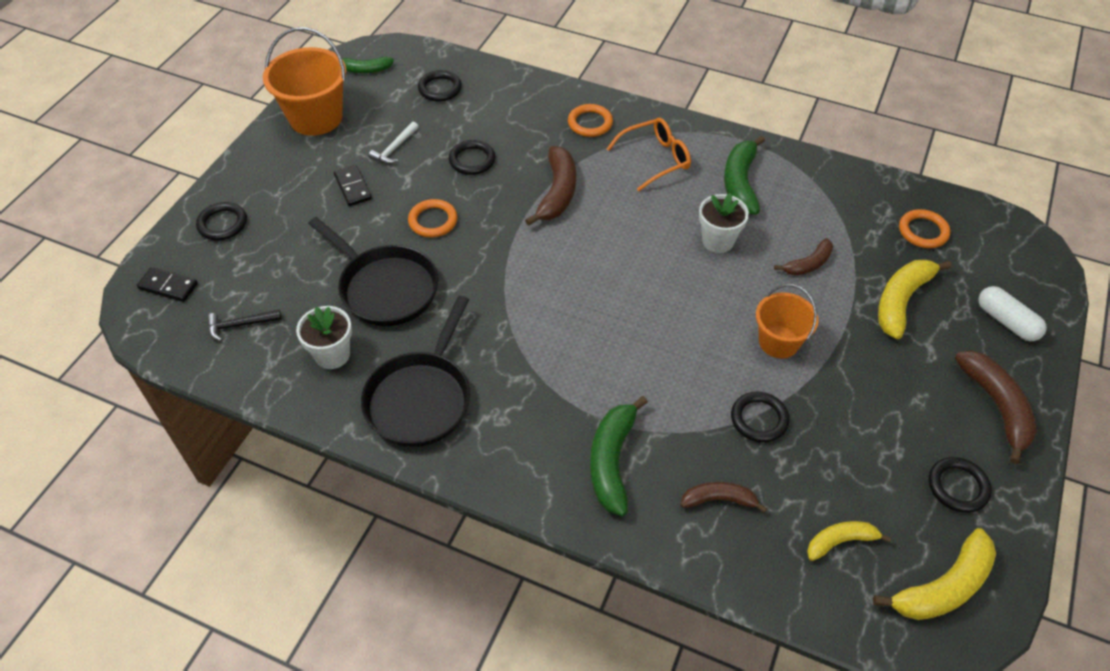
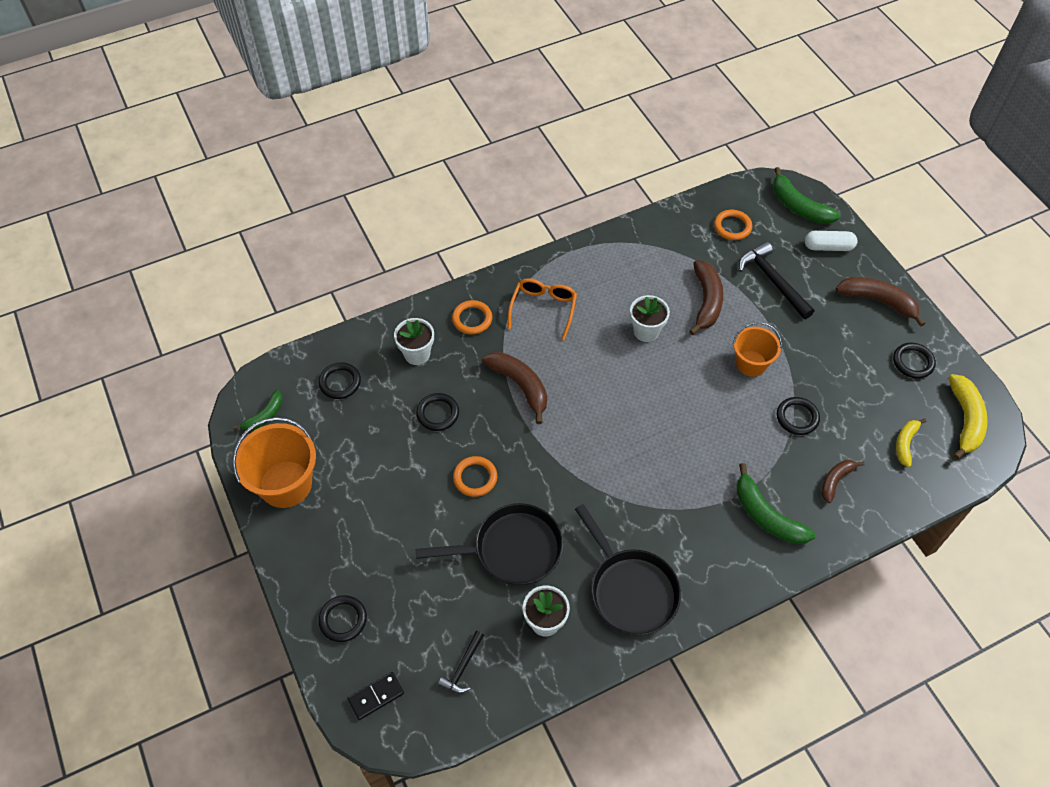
camera: 50 degrees left, 5 degrees up
(353, 187) = (390, 507): black domino -> none
(394, 148) = (375, 453): white hammer -> none
(516, 113) = (417, 354): none -> white flower pot
(740, 183) = (609, 281): green banana -> green banana (798, 206)
(808, 264) = (706, 301): brown banana -> brown banana, size x1.64
(901, 301) = (773, 281): yellow banana -> black hammer

